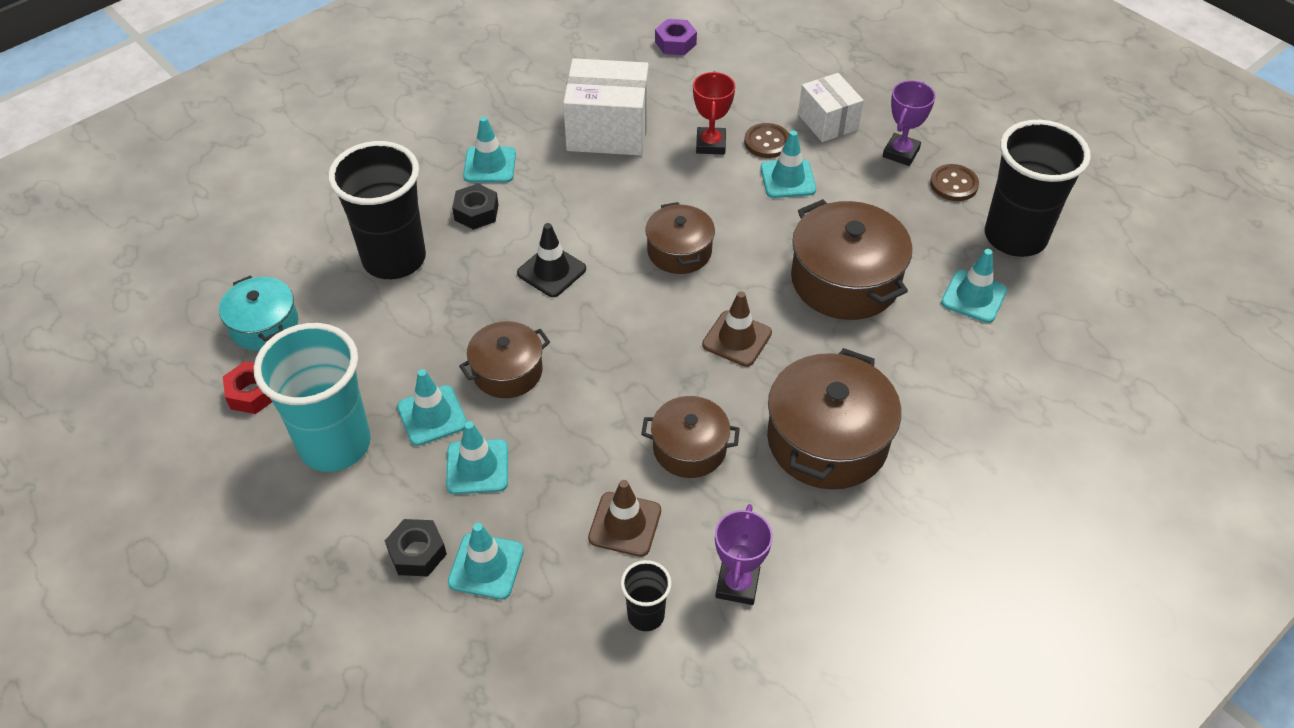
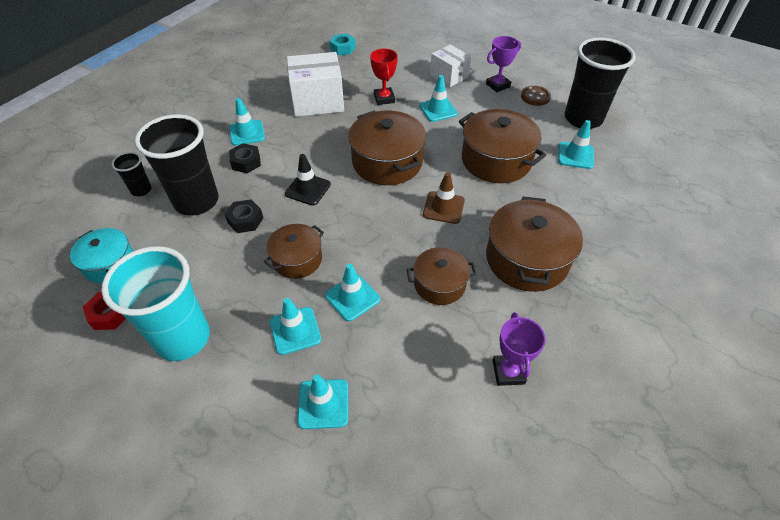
camera: 15 degrees left, 0 degrees up
(417, 552) = (267, 406): black nut -> black nut (245, 220)
(432, 415) = (251, 301): turquoise traffic cone -> turquoise traffic cone (352, 297)
(625, 524) = (414, 347): brown traffic cone -> none
(646, 615) = (453, 411): black cup -> black cup (141, 190)
(675, 43) = (343, 48): purple nut -> turquoise nut
(679, 251) = (387, 162): brown pot -> brown pot, size x1.66
(767, 142) = (417, 92): brown button -> none
(901, 153) = (498, 85): purple trophy -> purple trophy turned 45 degrees clockwise

